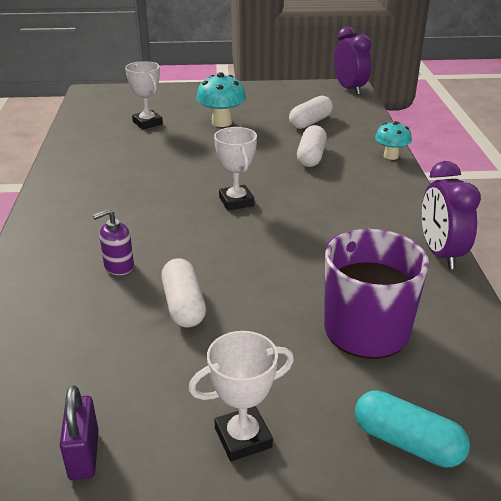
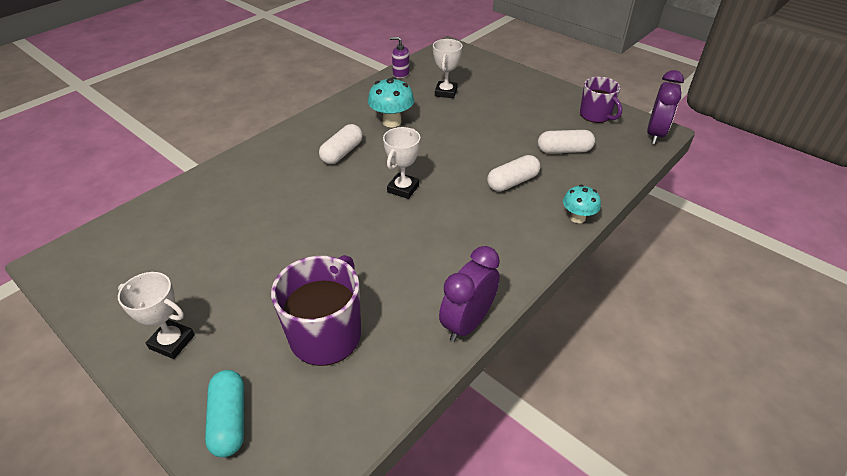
camera: 45 degrees right, 10 degrees up
(84, 455) = (111, 291): purple padlock -> none
(118, 266) = (275, 193): purple soap dispenser -> purple soap dispenser (401, 73)
(184, 305) = (265, 242): white capsule -> white capsule (342, 153)
(221, 122) = (496, 117): turquoise mushroom -> turquoise mushroom (392, 122)
(293, 93) = (596, 115): none -> purple mug

